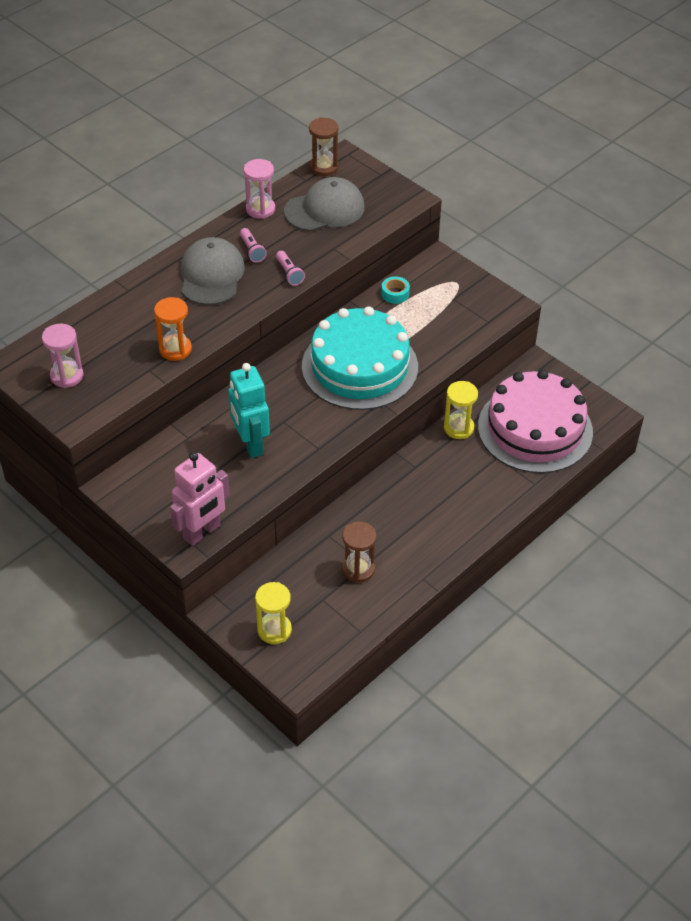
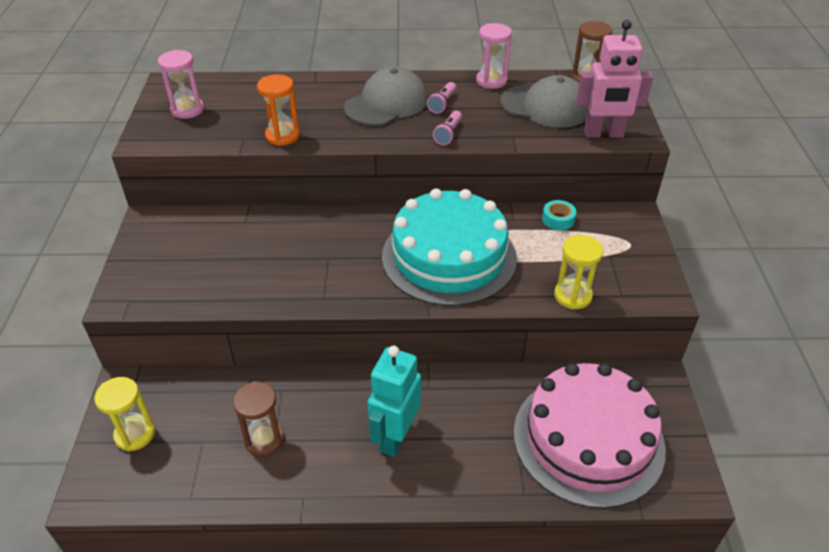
camera: 45 degrees right, 5 degrees down
(202, 532) = (147, 297): pink robot -> pink robot (603, 134)
(250, 444) = (279, 257): turquoise robot -> turquoise robot (395, 437)
(458, 428) = (511, 383): yellow hourglass -> yellow hourglass (573, 296)

